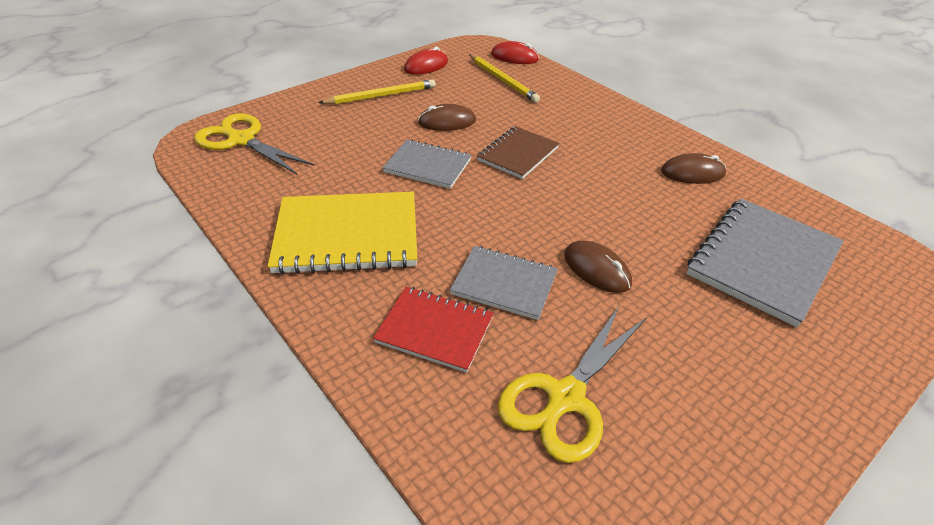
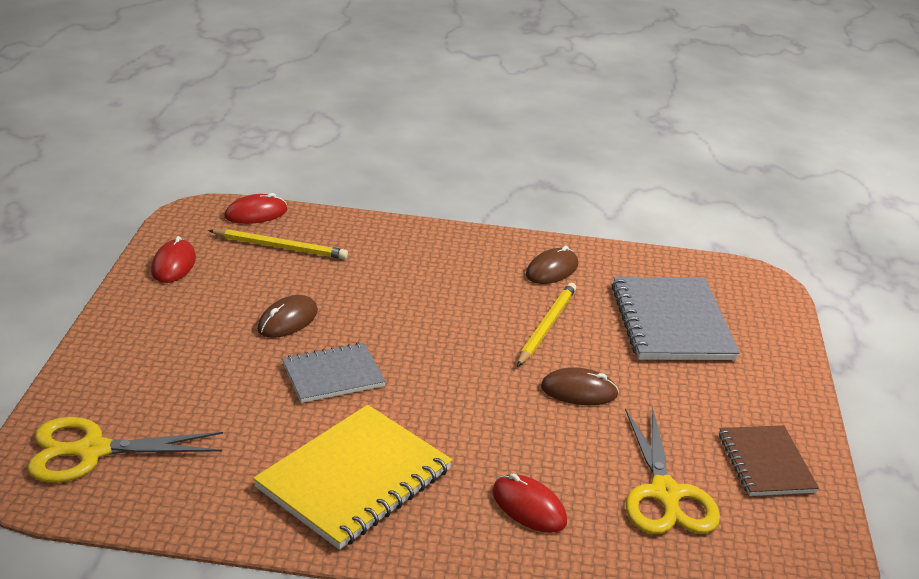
camera: 45 degrees left, 10 degrees down
(381, 96) = (175, 323): yellow pencil -> yellow pencil (546, 326)
(434, 330) = (529, 507): red notebook -> red mouse
(504, 284) = (531, 441): grey notebook -> none
(518, 154) = (397, 322): brown notebook -> brown notebook (765, 463)

